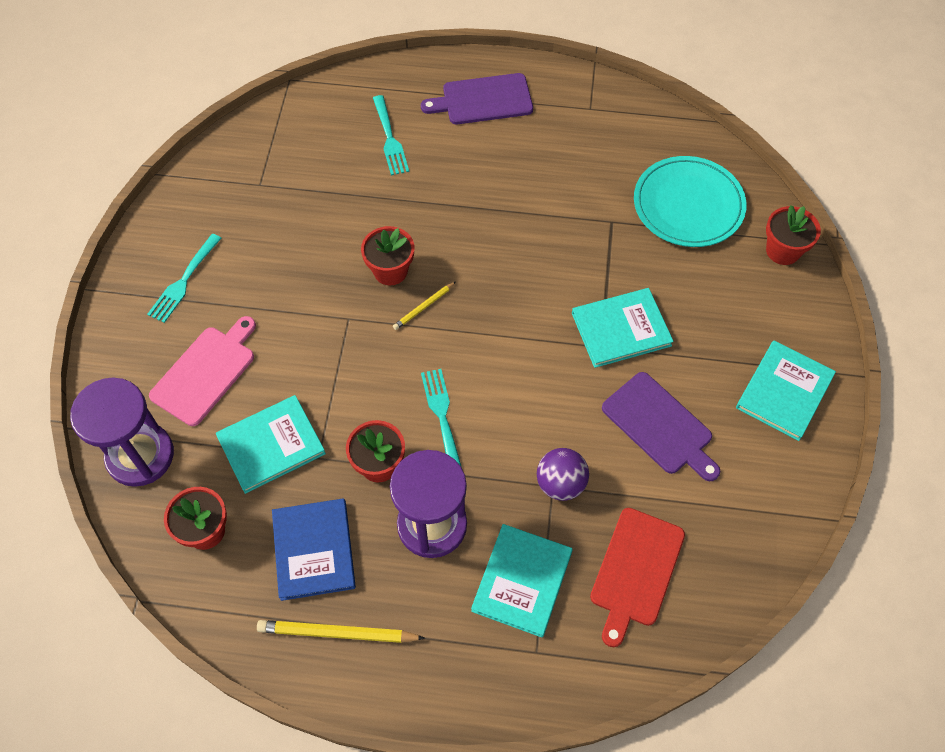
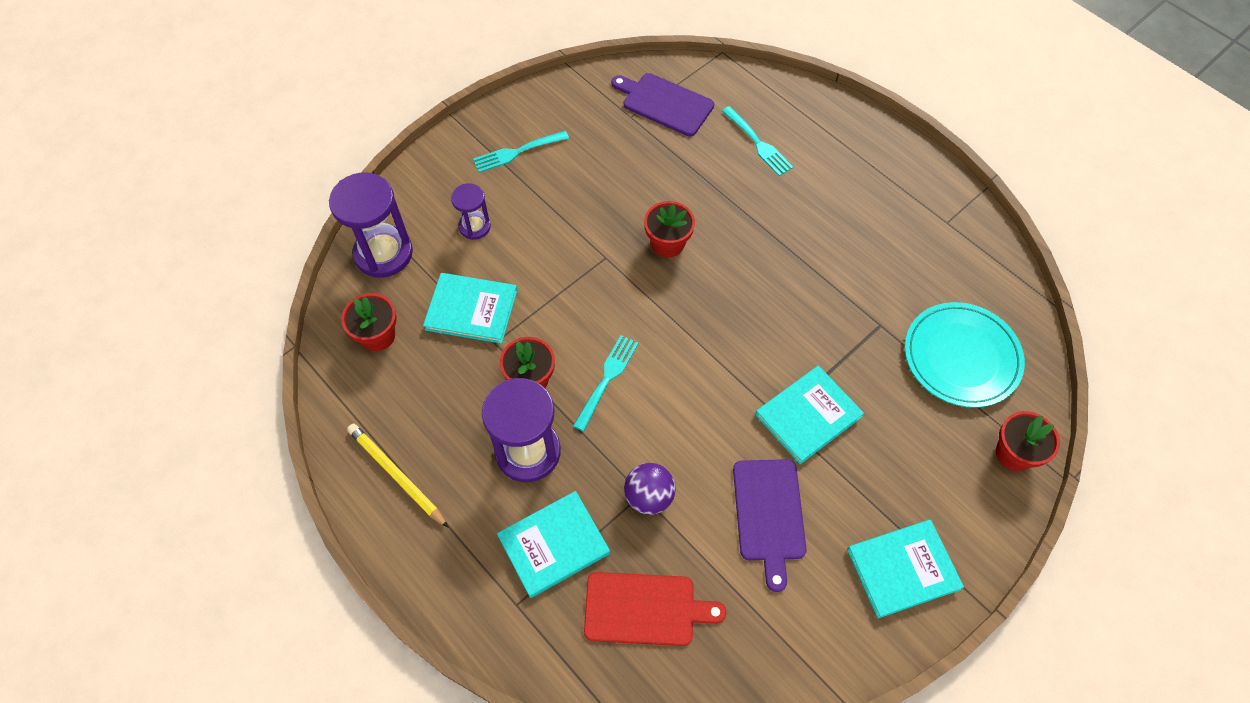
camera: 40 degrees right, 0 degrees up
(206, 372) = (474, 226): pink cutting board -> purple hourglass
(314, 550) = (433, 405): blue book -> none
(389, 138) = (758, 143): turquoise fork -> turquoise fork turned 60 degrees counterclockwise
(424, 307) = (668, 288): yellow pencil -> none
(483, 100) = (861, 160): purple cutting board -> purple cutting board (664, 103)
(621, 329) = (808, 415): turquoise book -> turquoise book turned 60 degrees counterclockwise
(636, 571) = (645, 609): red cutting board -> red cutting board turned 150 degrees counterclockwise

